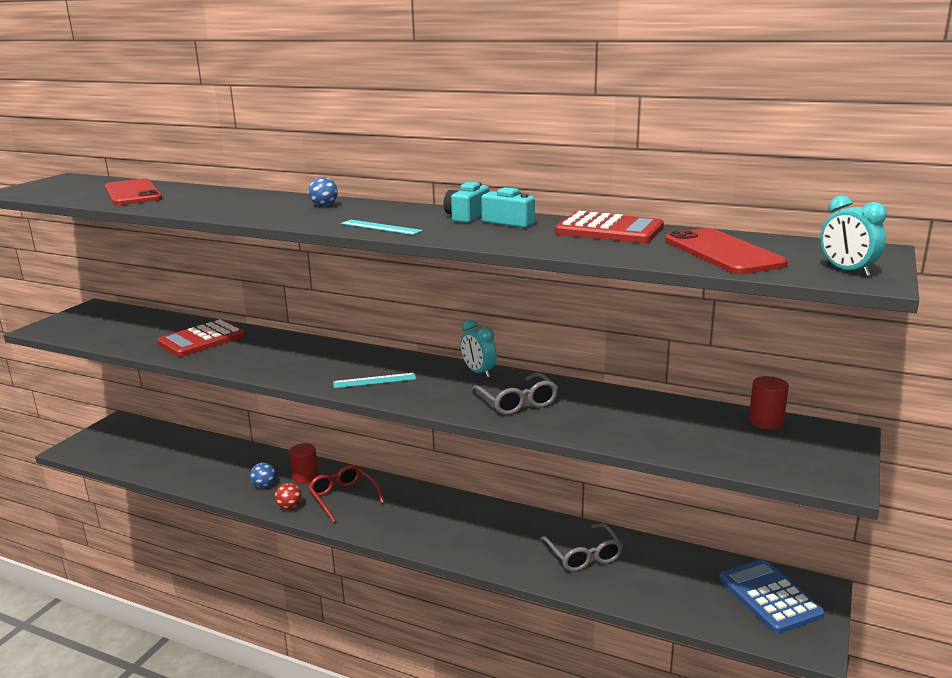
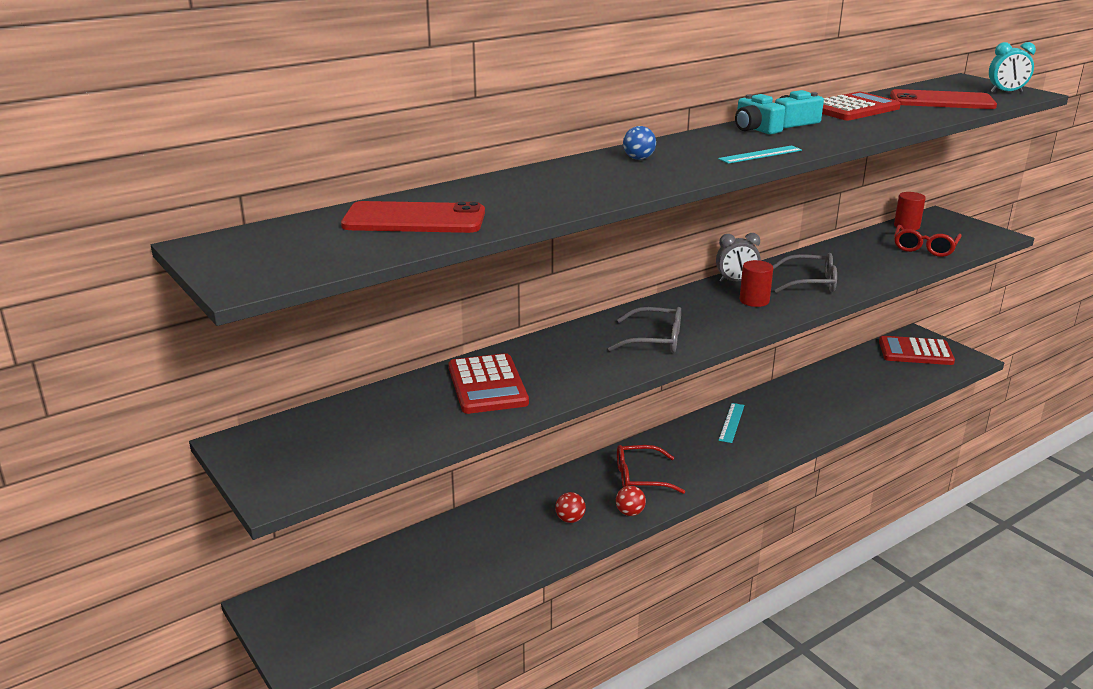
camera: 60 degrees left, 5 degrees up
(264, 485) = (570, 519): blue ball -> red ball
(305, 477) = (578, 490): red cylinder -> red cylinder (754, 300)
(374, 380) = (710, 322): turquoise ruler -> turquoise ruler (731, 422)
(478, 372) = (736, 281): turquoise clock -> grey clock
(583, 555) = (824, 395): grey glasses -> grey glasses (654, 340)
(708, 441) = (924, 248): none -> red glasses
(769, 597) = (915, 352): blue calculator -> red calculator

